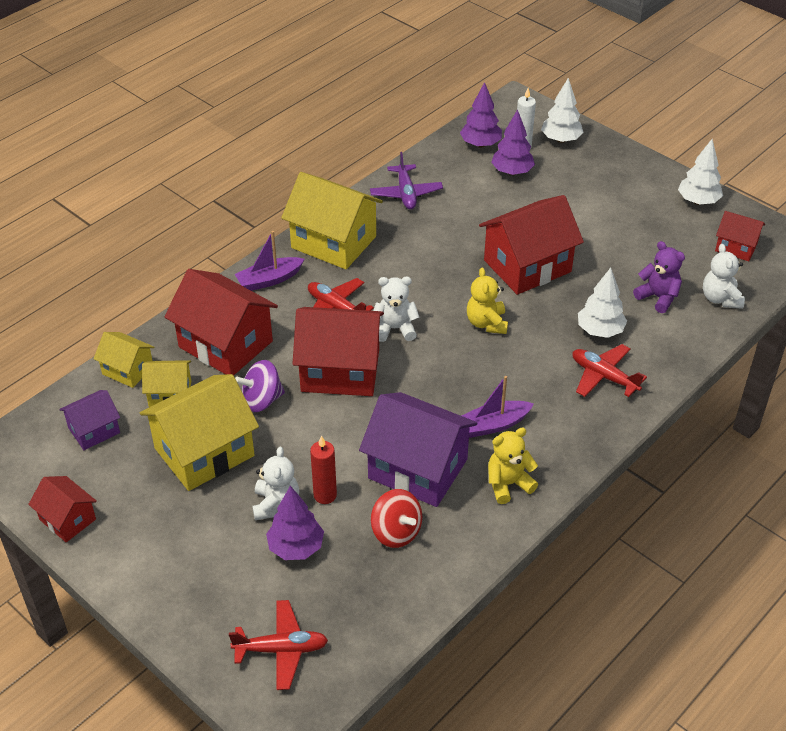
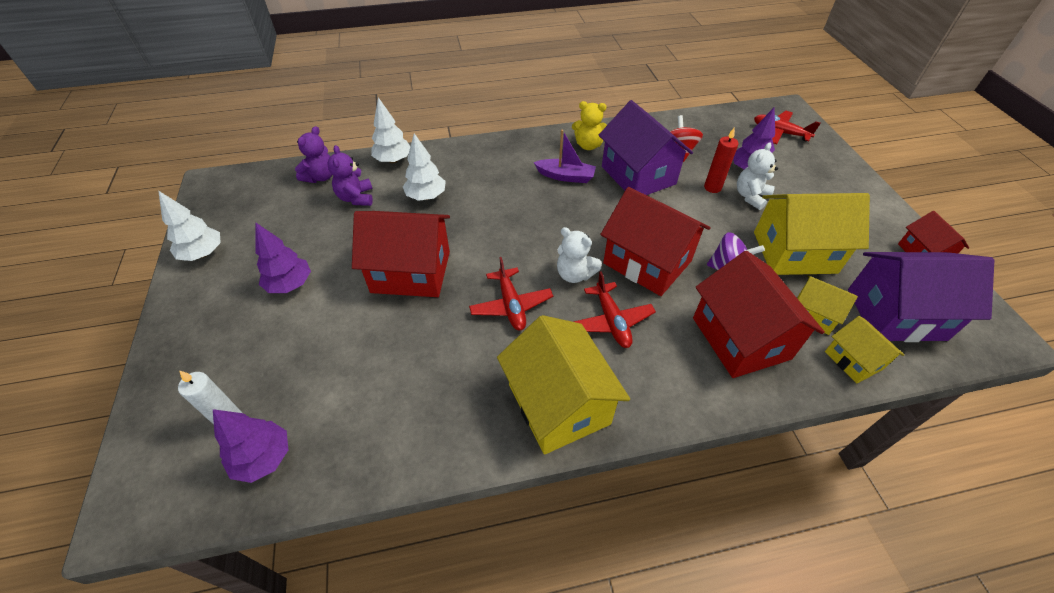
camera: 145 degrees left, 5 degrees up
(94, 430) = (895, 314): purple house -> purple house, size x1.87
(269, 280) = (659, 391): purple boat -> none
(406, 193) = (424, 429): purple plane -> none
(486, 323) = (498, 241): yellow teddy bear -> none
(512, 172) = (289, 388): purple tree -> purple tree (290, 284)
(560, 139) = (183, 404): white tree -> white tree (393, 160)
(604, 376) = (462, 170): red plane -> red plane (511, 305)
(720, 299) = (320, 177): white teddy bear -> purple teddy bear
(736, 247) = (248, 203): red house -> none

